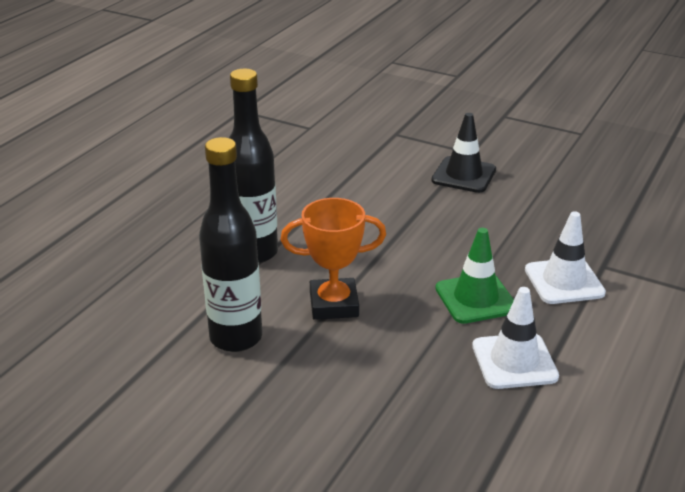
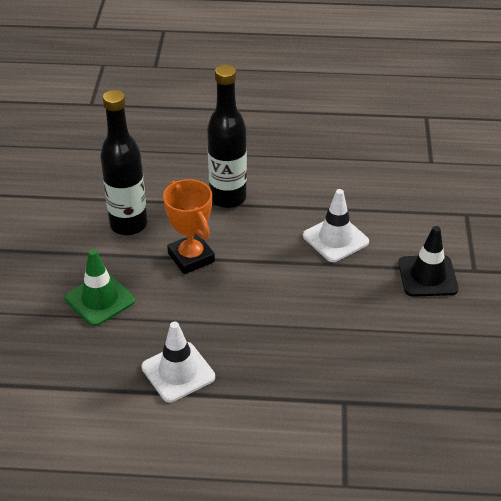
camera: 65 degrees right, 10 degrees up
(475, 298) = (244, 331): green traffic cone -> green traffic cone (100, 299)
(564, 281) = (302, 380): white traffic cone -> white traffic cone (335, 239)

